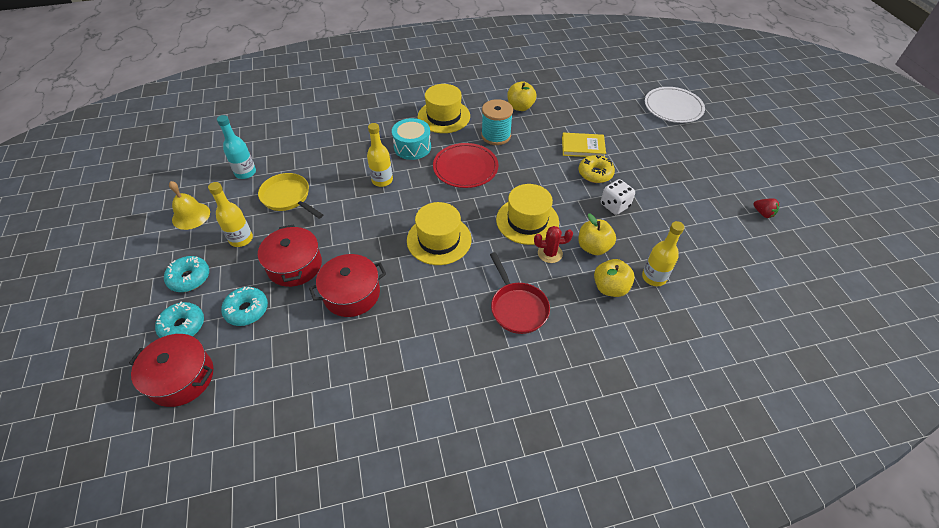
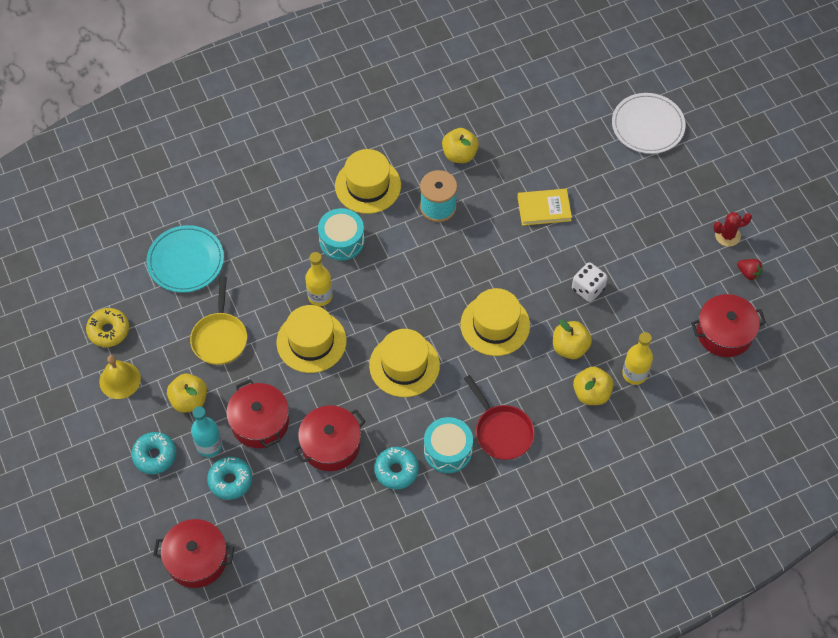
camera: 10 degrees left, 10 degrees up
(183, 326) = (173, 508): turquoise donut -> turquoise donut (396, 470)
(241, 239) = (189, 400): yellow bottle -> yellow apple
(245, 173) = (156, 311): turquoise bottle -> turquoise bottle (209, 445)
(284, 144) = (186, 261): none -> turquoise plate
(288, 197) = (220, 337): yellow pan -> yellow pan turned 120 degrees counterclockwise
(363, 211) = (311, 341): none -> yellow hat
(461, 316) = (448, 450): none -> turquoise drum
(465, 168) = (412, 262): red plate -> none
(550, 253) = (525, 363): red cactus -> red cactus (727, 235)
(595, 173) = (562, 246): yellow donut -> yellow donut (109, 330)
(742, 256) = (724, 333): none -> red pot

